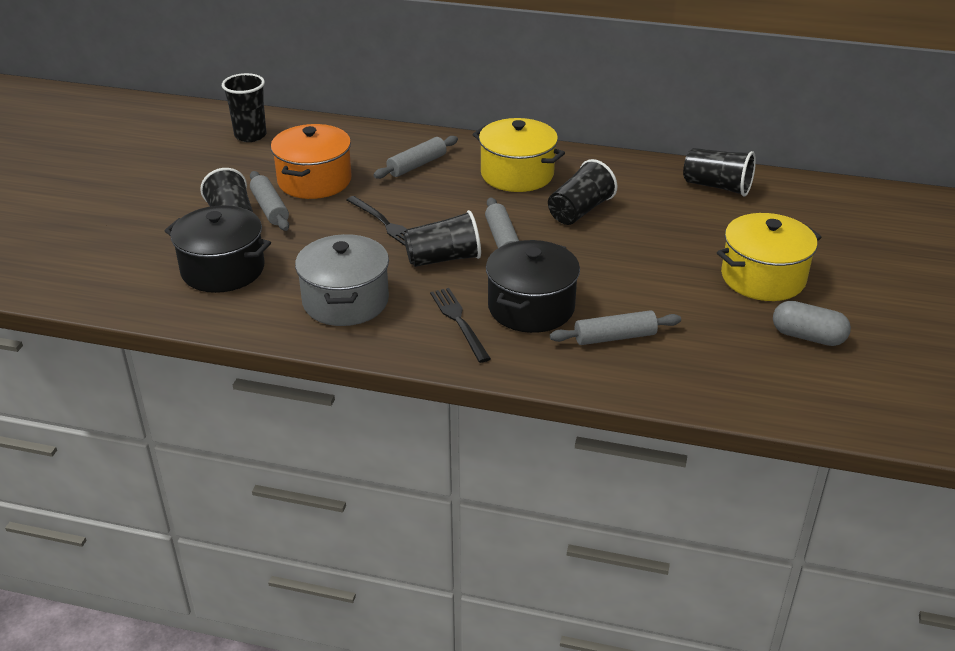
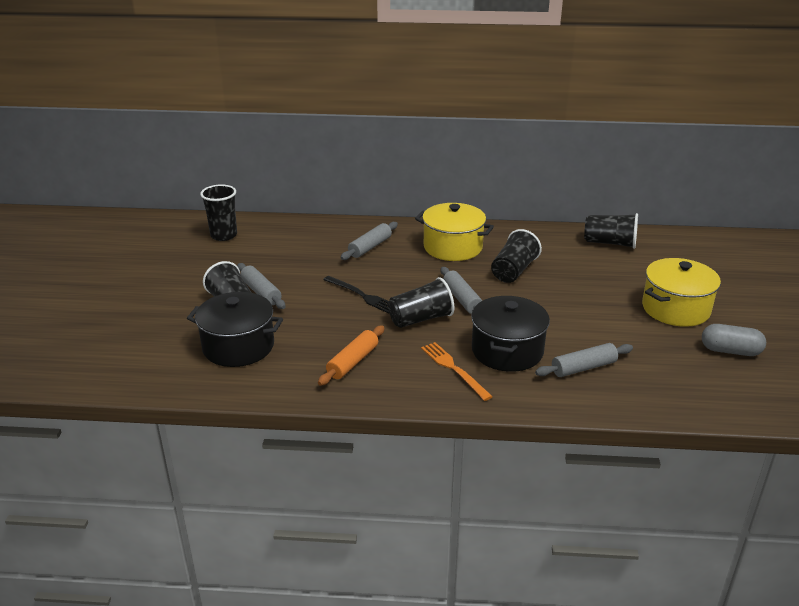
camera: 10 degrees left, 5 degrees down
(314, 181) = (290, 267): orange pot -> none
(345, 301) = (353, 362): grey pot -> orange rolling pin
(459, 322) = (454, 369): black fork -> orange fork

